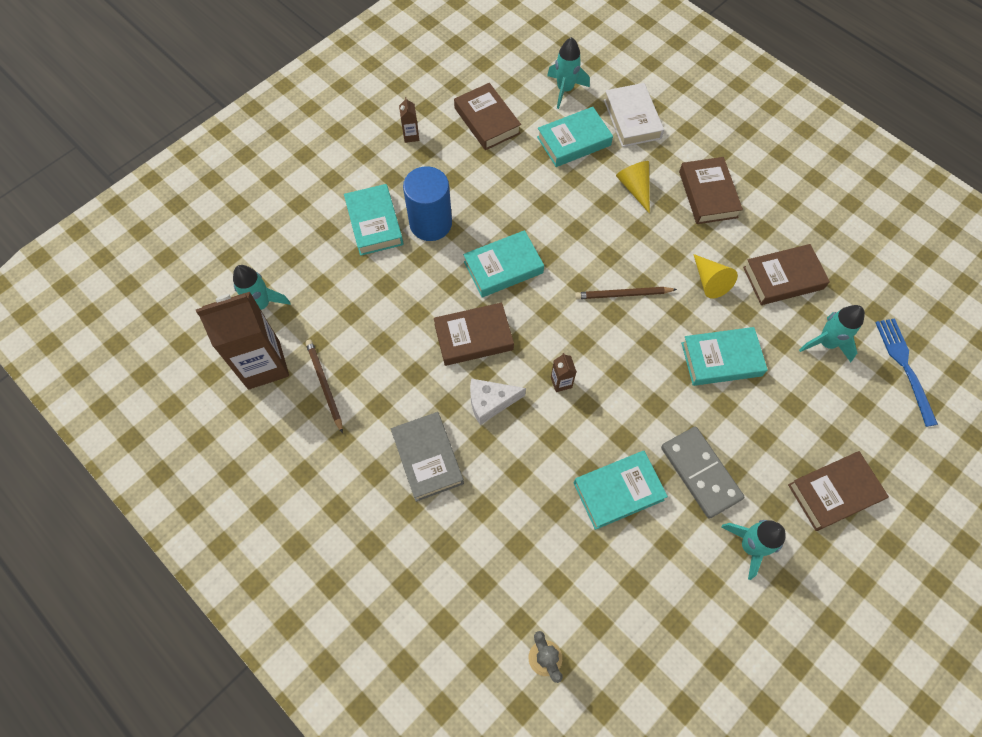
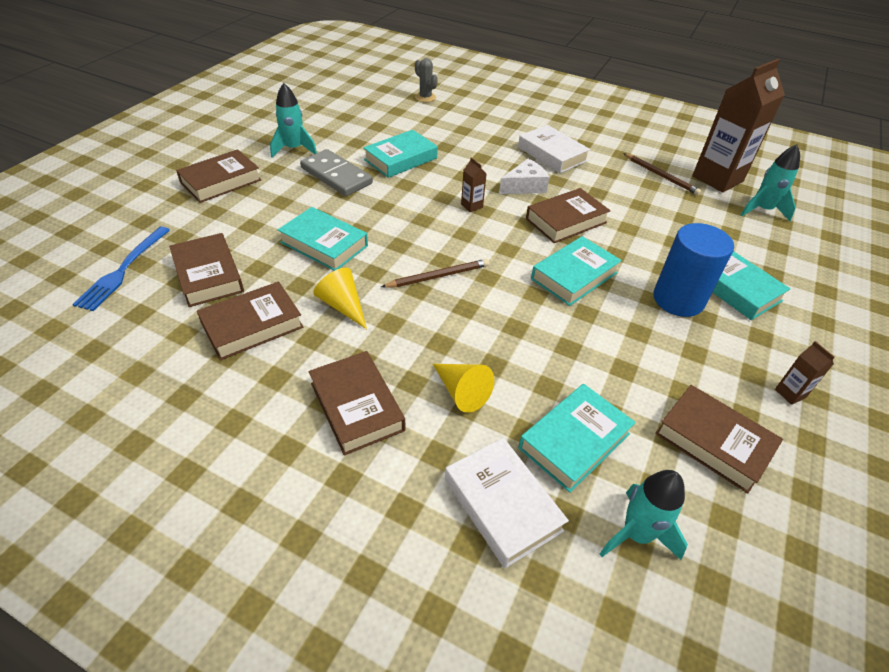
camera: 160 degrees right, 20 degrees down
(427, 458) = (552, 154): grey book -> white book
(721, 359) = (324, 244): turquoise book -> turquoise book turned 60 degrees clockwise
(826, 343) = (208, 275): turquoise rocket -> brown book
(904, 366) = (122, 271): blue fork -> blue fork turned 45 degrees clockwise

